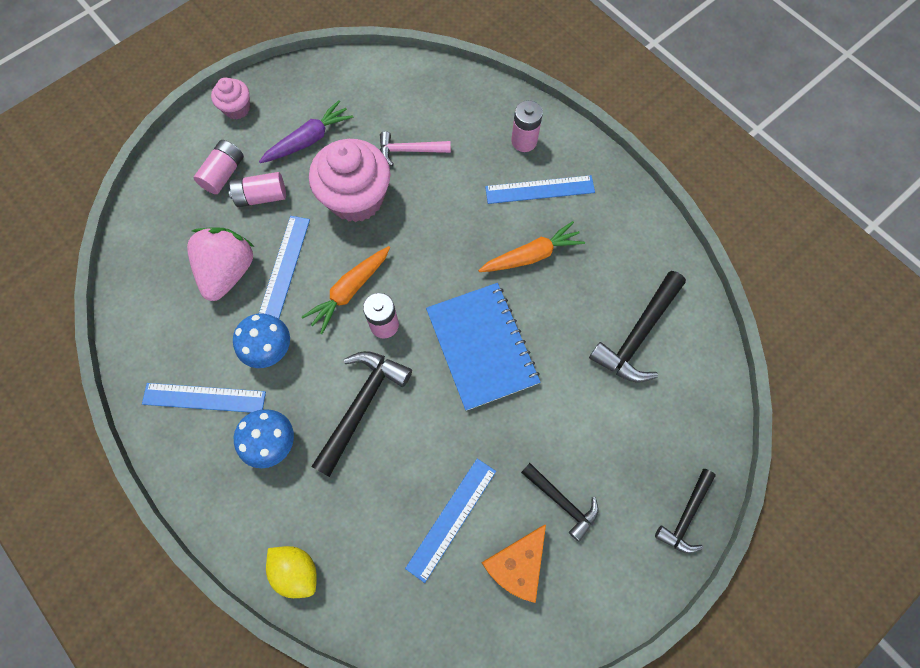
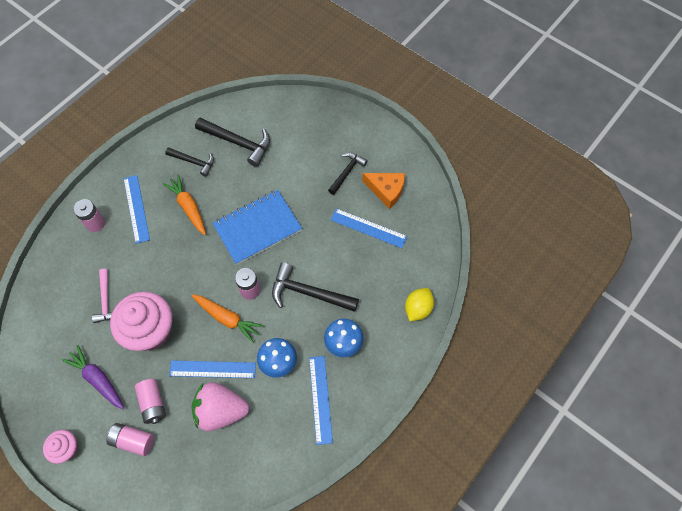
camera: 100 degrees left, 5 degrees down
(686, 516) = (342, 113): black hammer -> black hammer (194, 162)

